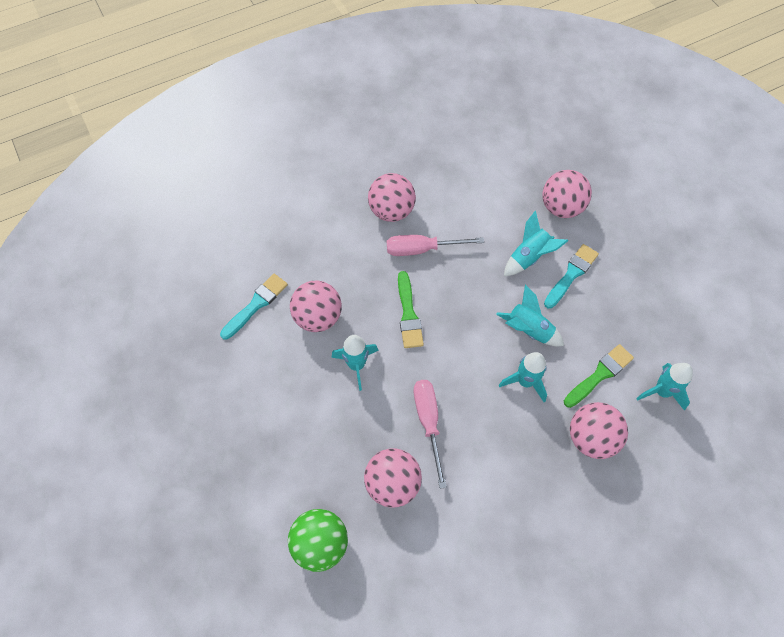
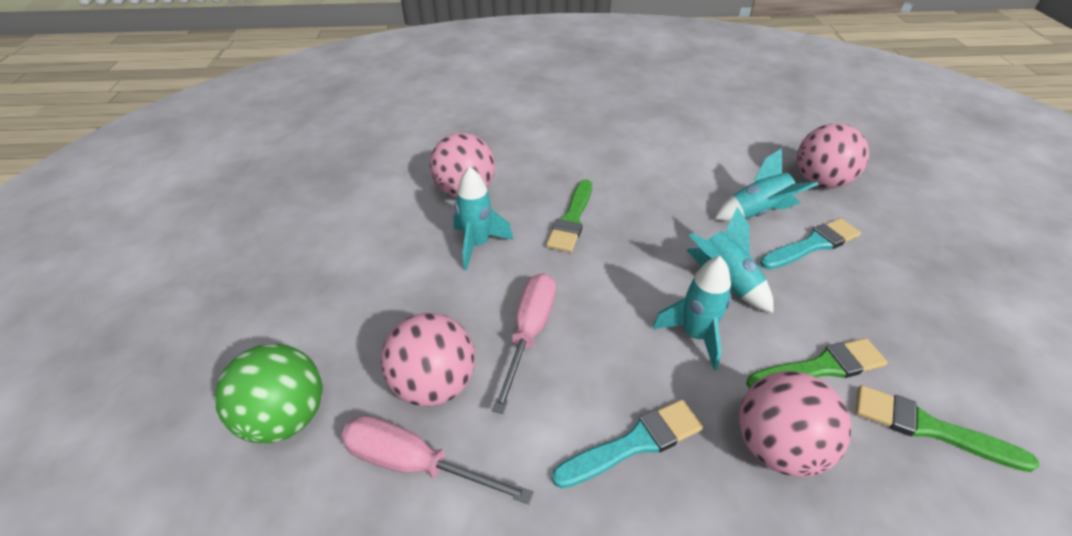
camera: 25 degrees right, 20 degrees down
(256, 305) = (409, 164): turquoise brush -> turquoise brush (634, 444)
(391, 211) = (605, 135): pink ball -> none
(422, 249) = (622, 171): pink screwdriver -> pink screwdriver (415, 464)
(661, 391) = (930, 428): turquoise rocket -> green brush

